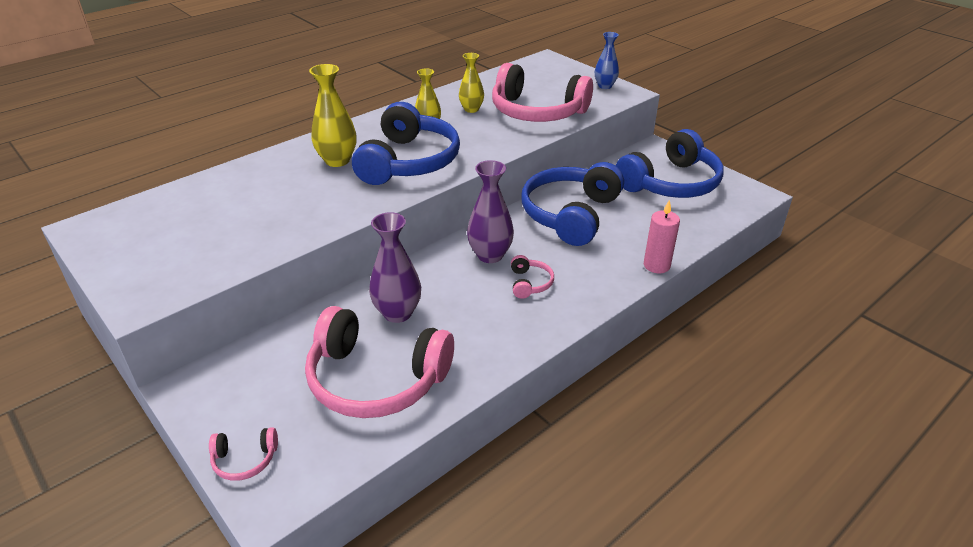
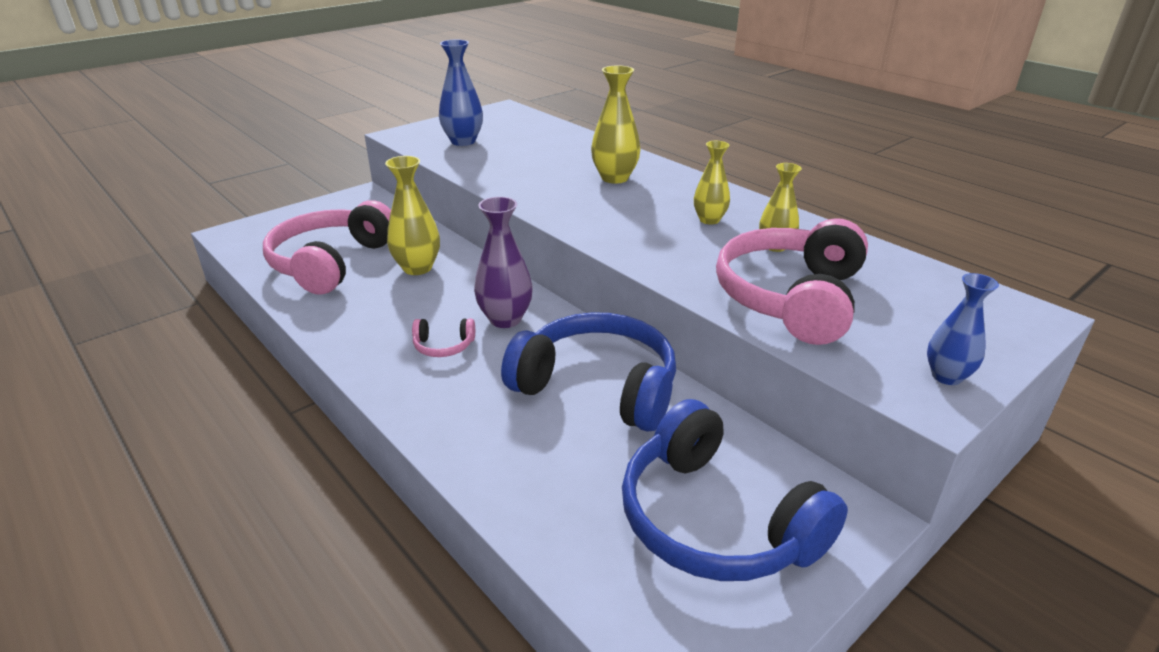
camera: 90 degrees right, 5 degrees down
(195, 250) = (463, 141): none -> blue vase
(245, 460) = (276, 221): pink headphones -> none
(397, 313) = (417, 268): purple vase -> yellow vase
(408, 162) = (615, 212): blue headphones -> none
(656, 265) = (456, 464): pink candle -> none

